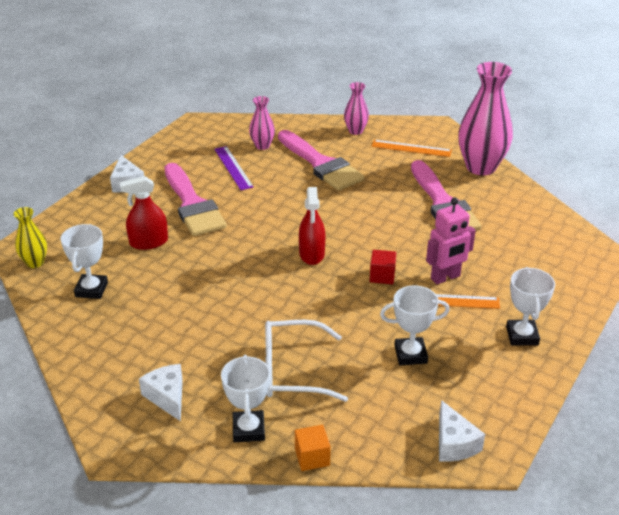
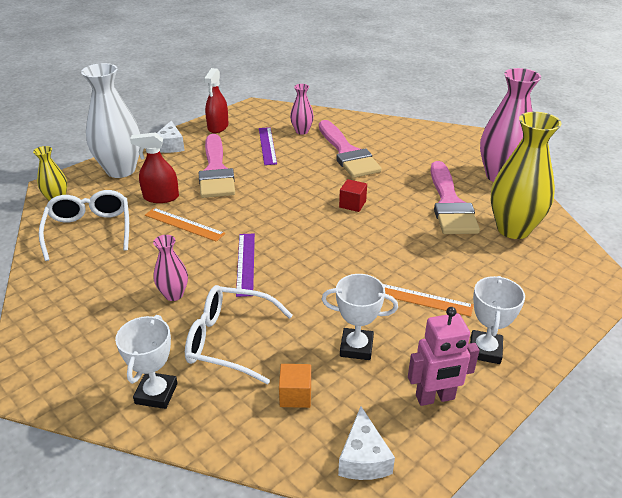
camera: 15 degrees right, 0 degrees up
(87, 219) = (121, 170): none -> white vase
(91, 289) = (89, 230): white trophy -> white glasses
(167, 397) = (98, 343): white cheese -> none
(272, 296) = (245, 263): none -> purple ruler
(312, 254) = (302, 230): red spray bottle -> red spray bottle (218, 127)
(312, 457) = (204, 438): orange cube -> orange cube (295, 395)
(355, 131) = (392, 129): pink vase -> pink vase (174, 294)
(382, 276) = (361, 262): red cube -> red cube (352, 204)
(411, 148) = (438, 151): orange ruler -> orange ruler (184, 224)
(445, 277) = (424, 275): pink robot -> pink robot (435, 398)
(510, 220) = (513, 229): none -> yellow vase

